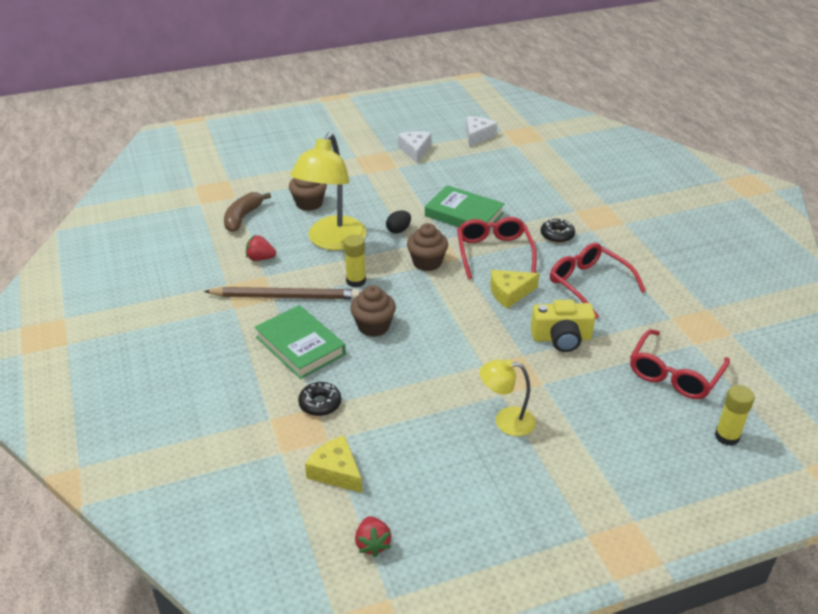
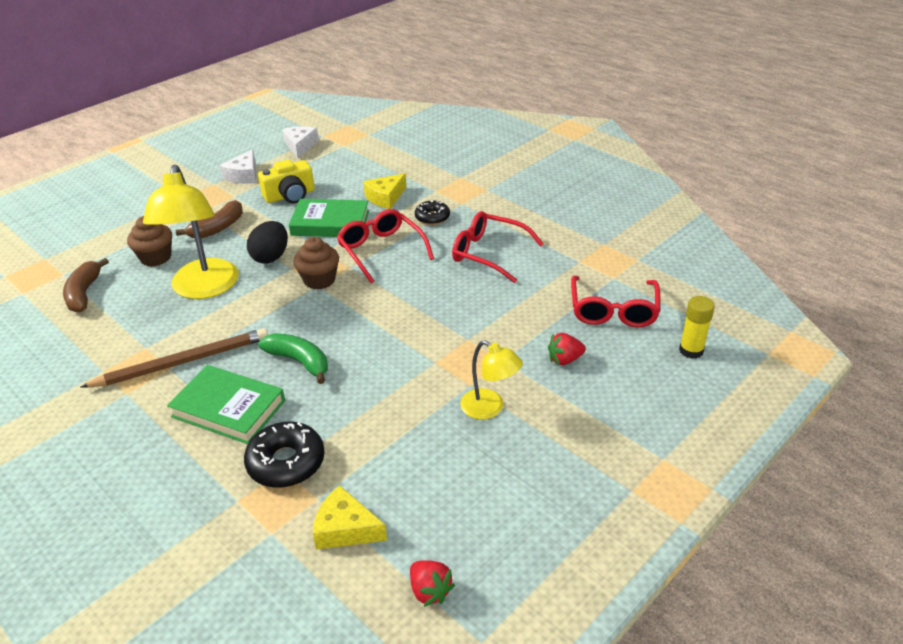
camera: 25 degrees left, 0 degrees up
(260, 258) = (130, 330): red strawberry -> red strawberry (564, 359)
(320, 404) = (286, 462): black donut -> black donut, size x1.57
(356, 281) = (253, 321): yellow glue stick -> none
(369, 192) = (218, 228): none -> brown banana
(373, 326) = (299, 361): brown cupcake -> green banana
(398, 230) = (271, 257): black egg -> black egg, size x1.58
(415, 150) = (244, 175): white cheese -> white cheese turned 135 degrees counterclockwise
(506, 421) = (489, 408): yellow lamp -> yellow lamp turned 120 degrees counterclockwise
(509, 293) = (419, 284): yellow cheese -> yellow cheese (385, 198)
(561, 338) = (494, 311): yellow camera -> yellow camera (290, 196)

